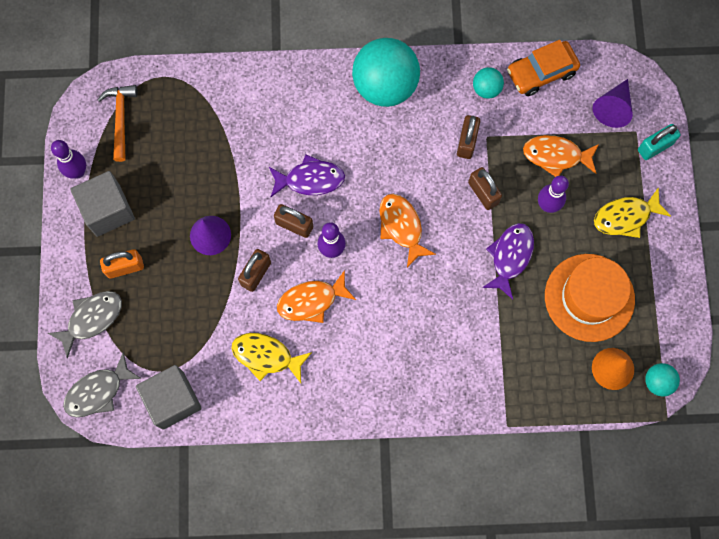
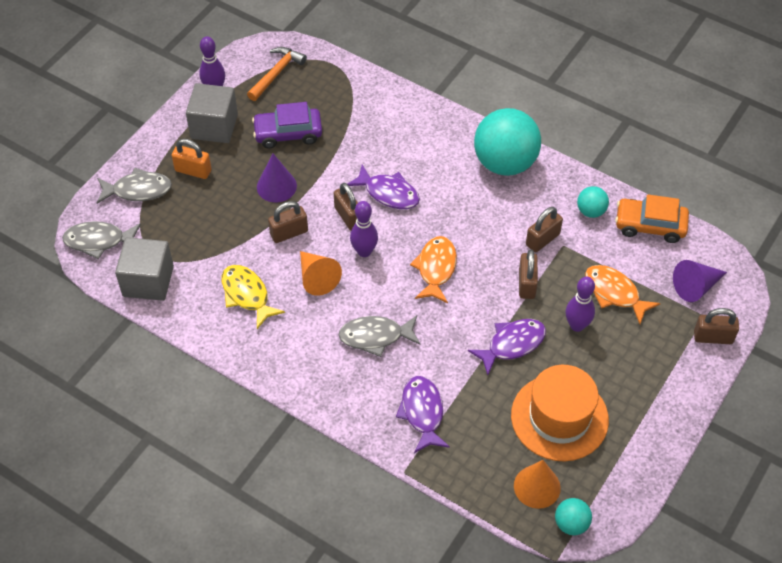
camera: 35 degrees right, 20 degrees down
(179, 175) = (288, 133): none -> purple car
(311, 301) = (317, 278): orange fish -> orange cone
(399, 323) = (375, 336): none -> grey fish
(484, 365) = (422, 412): none -> purple fish
(625, 217) = (643, 375): yellow fish -> none
(655, 147) = (713, 337): turquoise padlock -> brown padlock

